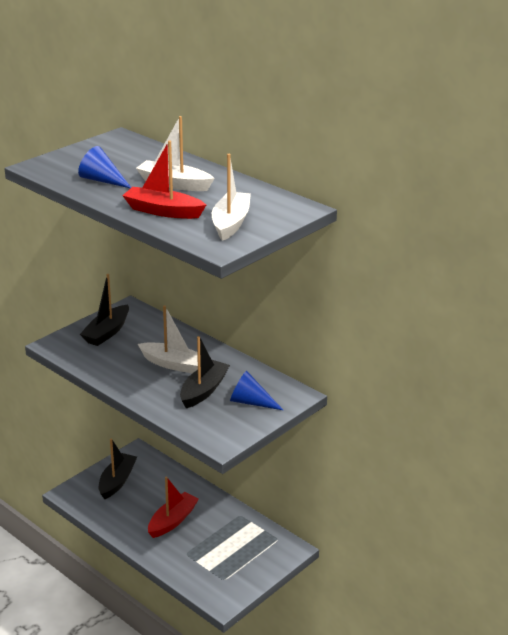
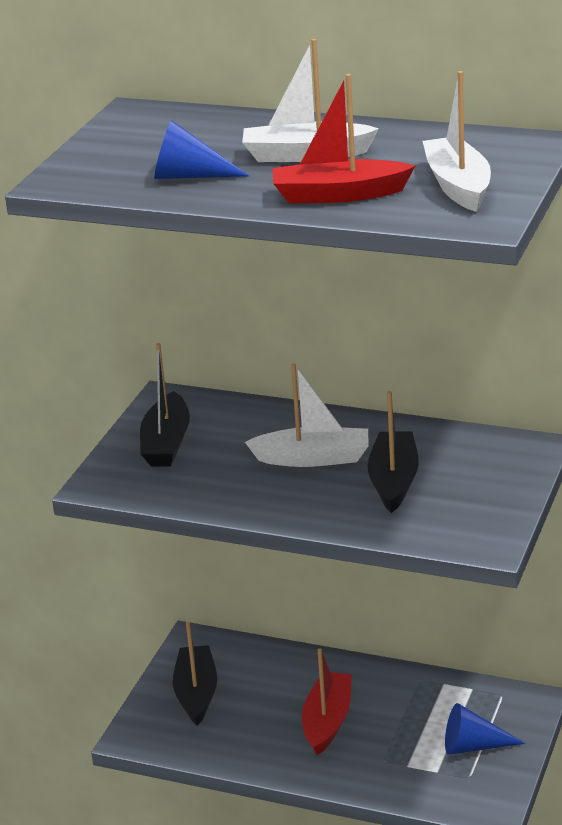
camera: 20 degrees left, 0 degrees up
(251, 402) = (477, 476): blue cone -> blue cone (473, 746)

